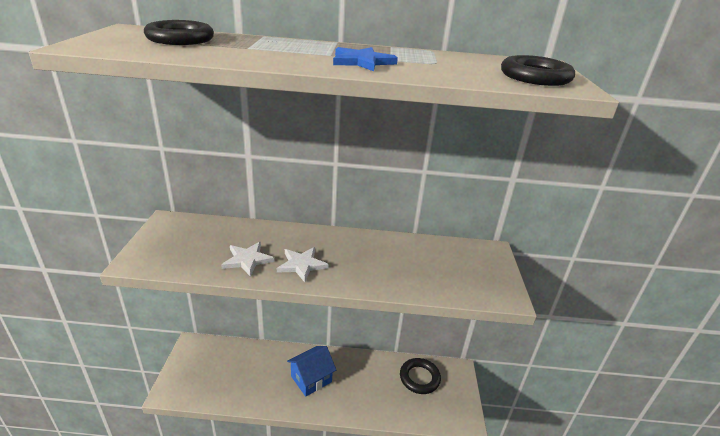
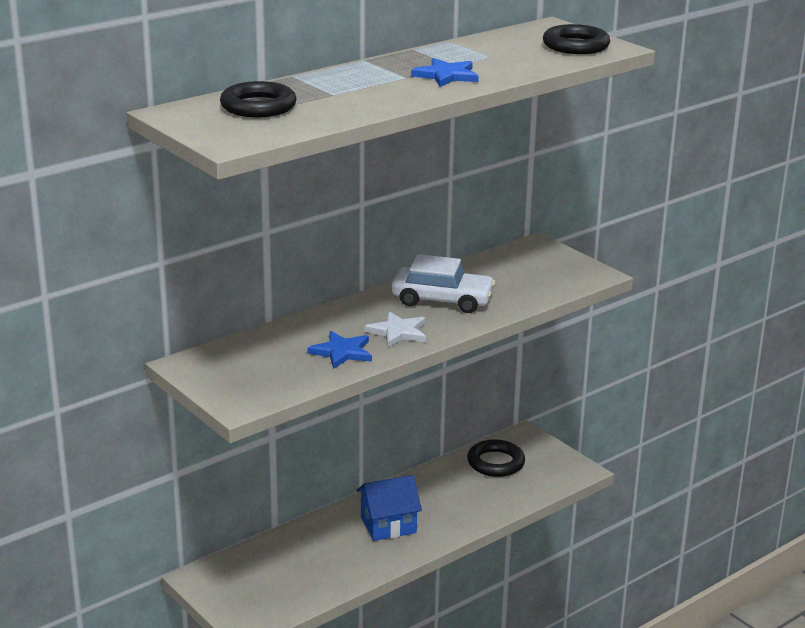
camera: 40 degrees left, 5 degrees down
(247, 260) = (342, 352): white star -> blue star
(311, 379) = (388, 525): blue house -> blue house turned 60 degrees clockwise
(366, 257) = (442, 300): none -> white car

